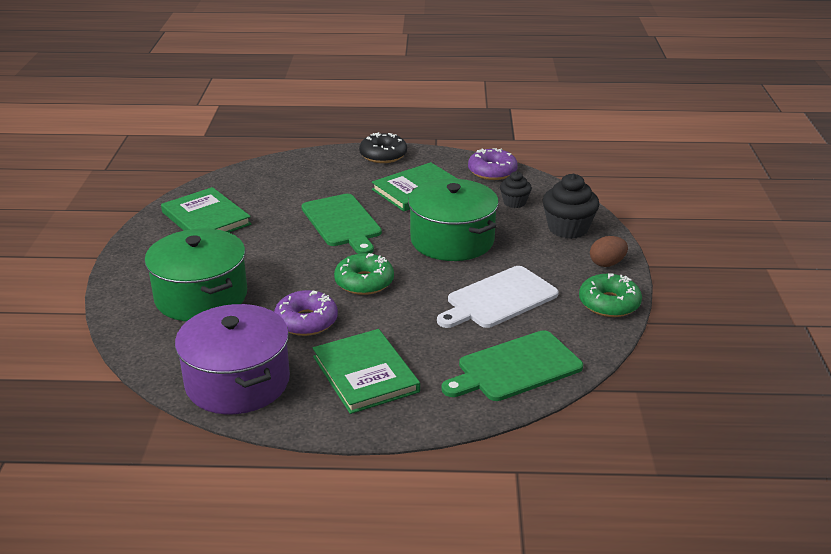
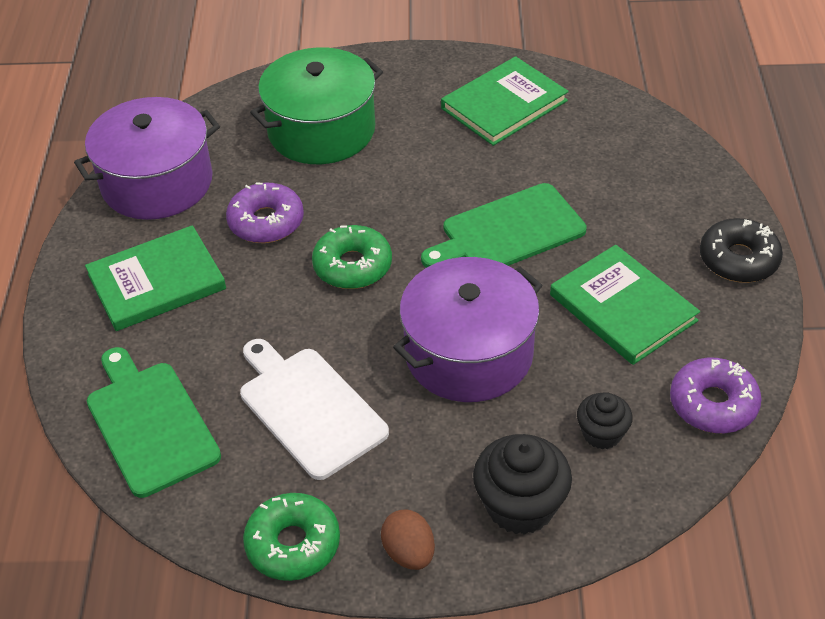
camera: 90 degrees right, 15 degrees up
(452, 240) = (469, 354): green pot -> purple pot

